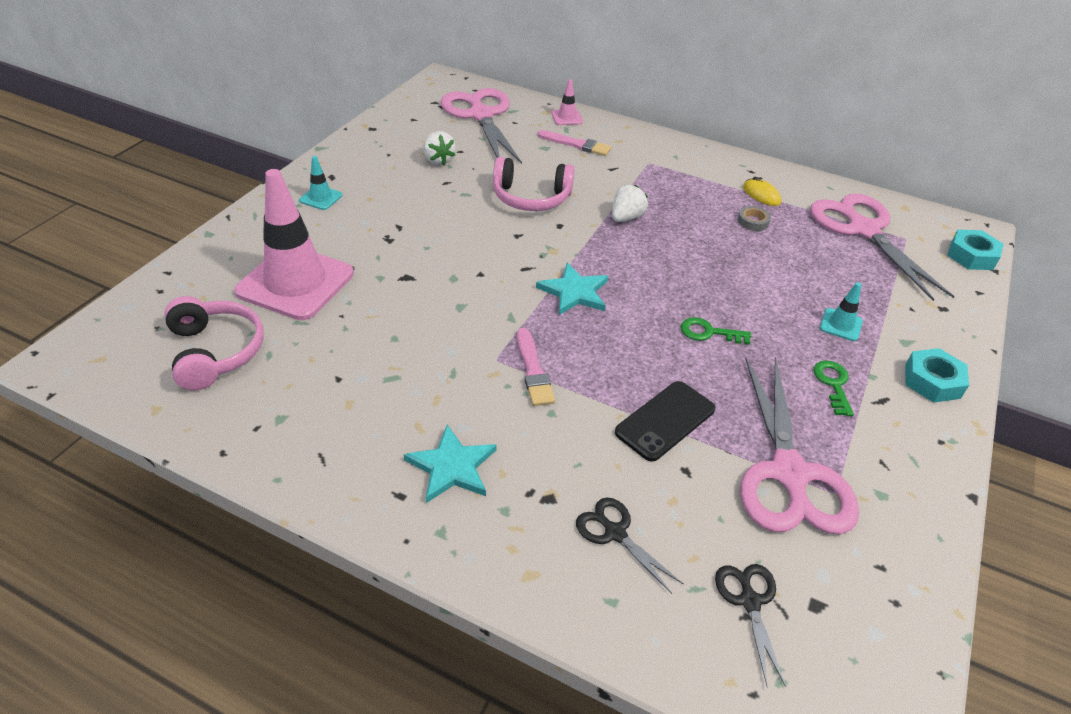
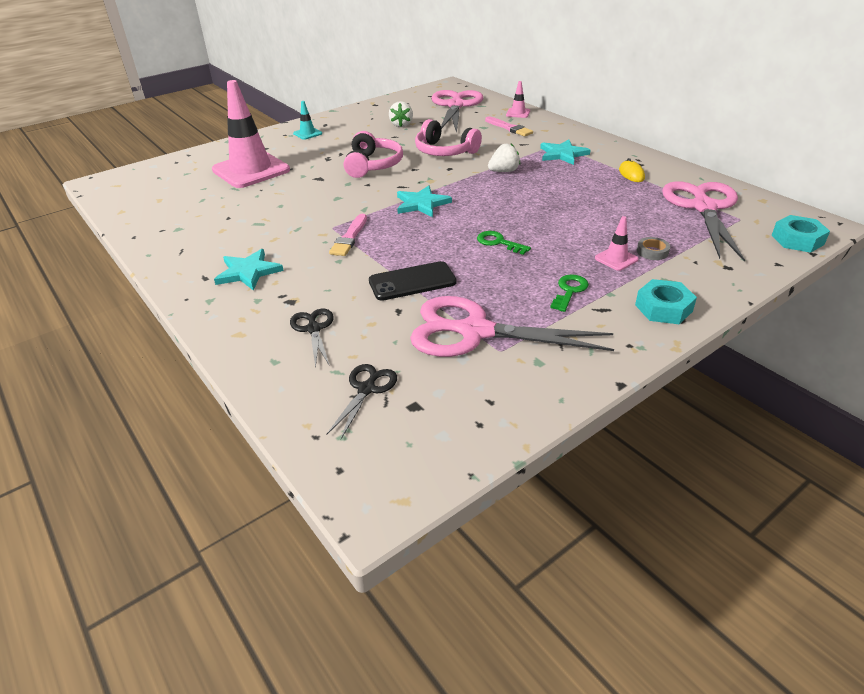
camera: 30 degrees right, 5 degrees down
(215, 352) = (176, 193): pink headphones -> pink headphones (373, 165)
(668, 177) = (562, 154): none -> turquoise star
(753, 221) = (606, 188): grey tape -> grey tape (652, 252)
(789, 474) = (474, 331): pink scissors -> pink scissors turned 75 degrees clockwise
(840, 325) = (616, 259): turquoise traffic cone -> pink traffic cone

